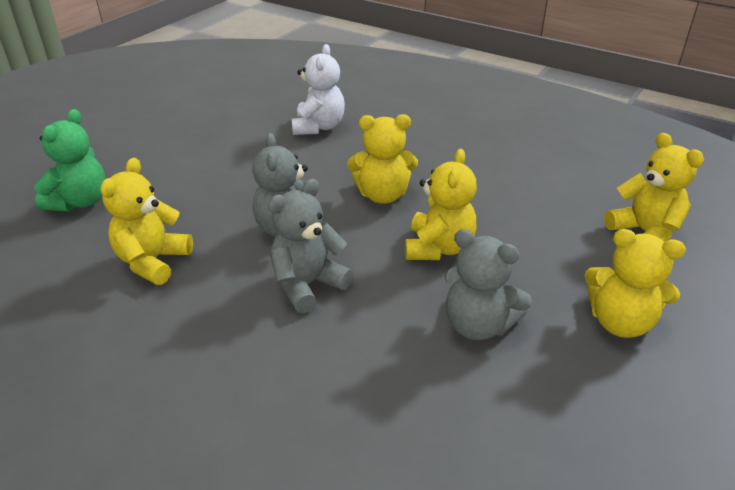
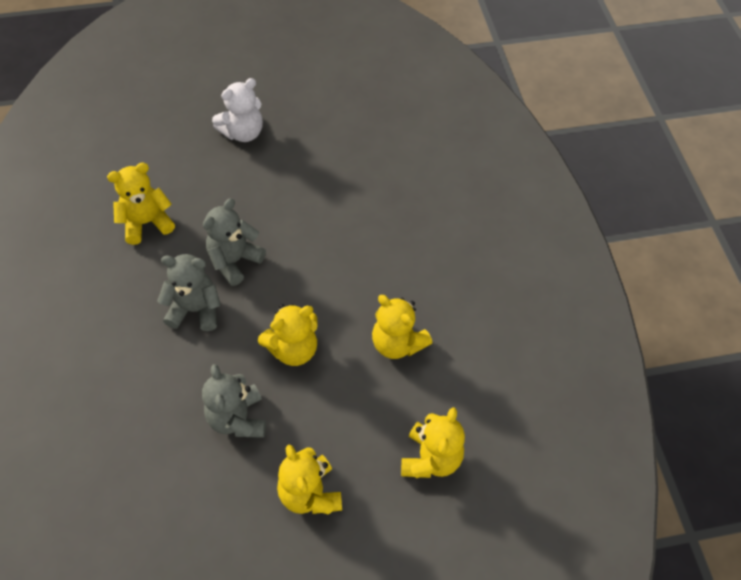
camera: 45 degrees right, 20 degrees up
(80, 202) = (162, 141): green teddy bear -> none
(318, 127) = (366, 180): white teddy bear -> white teddy bear (243, 132)
(382, 195) = (321, 278): yellow teddy bear -> yellow teddy bear (397, 343)

